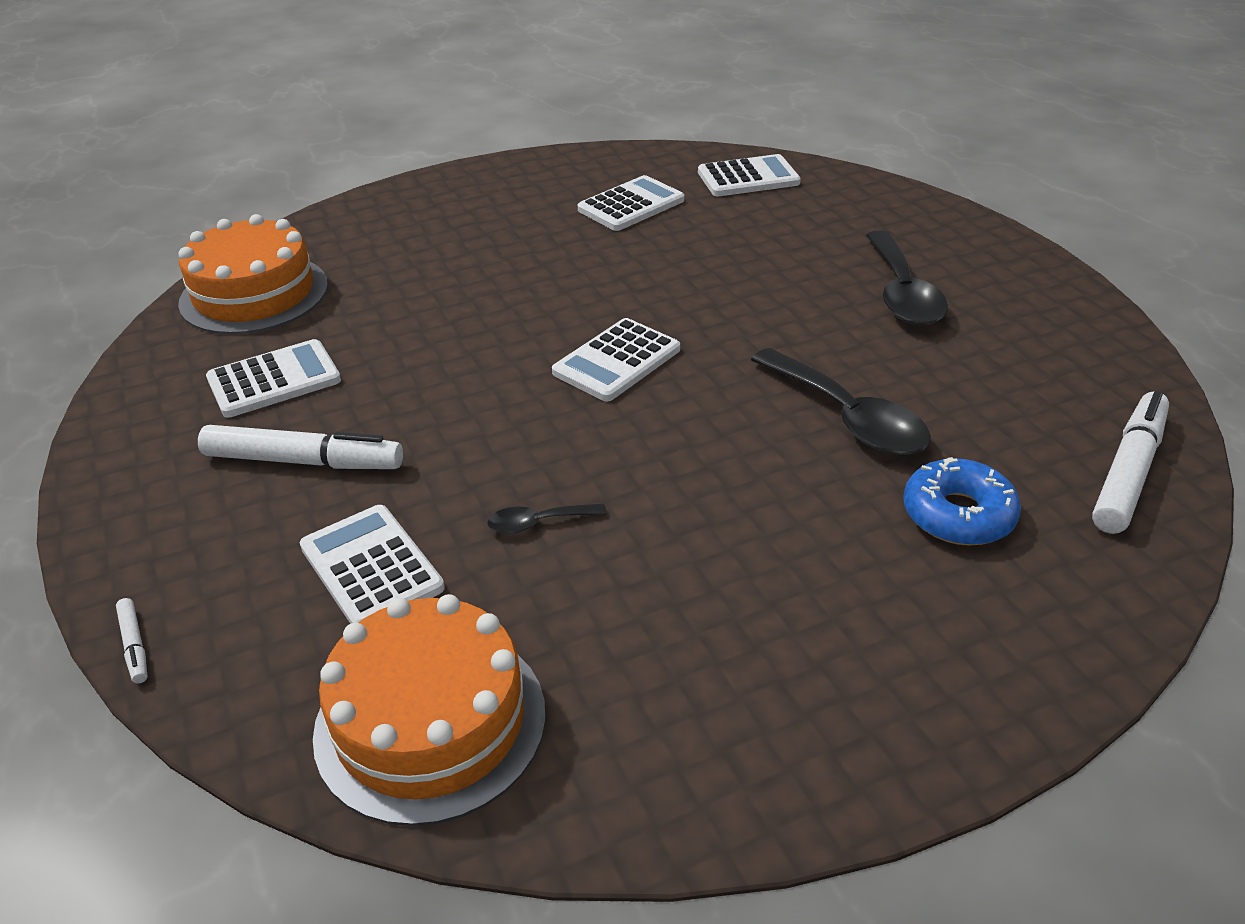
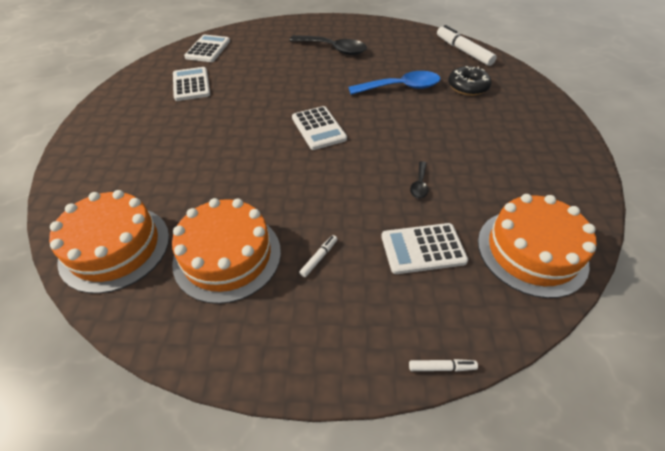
camera: 65 degrees left, 10 degrees up
(274, 380) = (227, 256): white calculator -> orange cake
(304, 461) = (319, 258): white marker -> white marker, size x0.45
(848, 417) = (401, 87): black spoon -> blue spoon
(958, 515) = (467, 87): blue donut -> black donut

